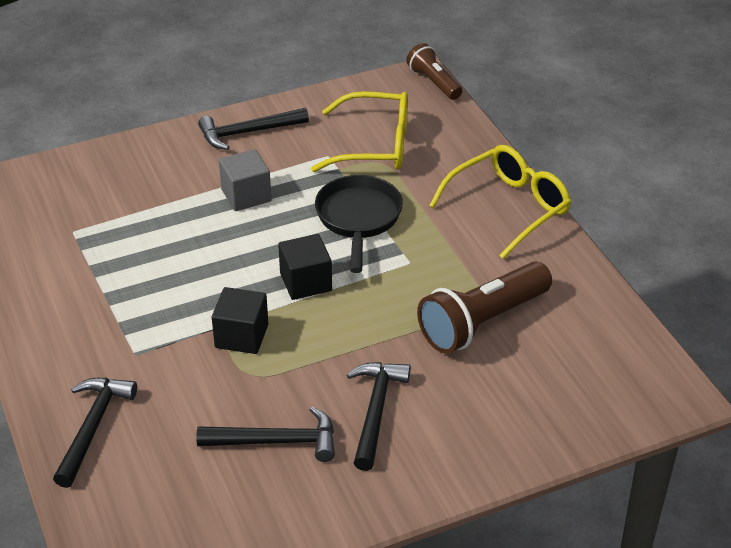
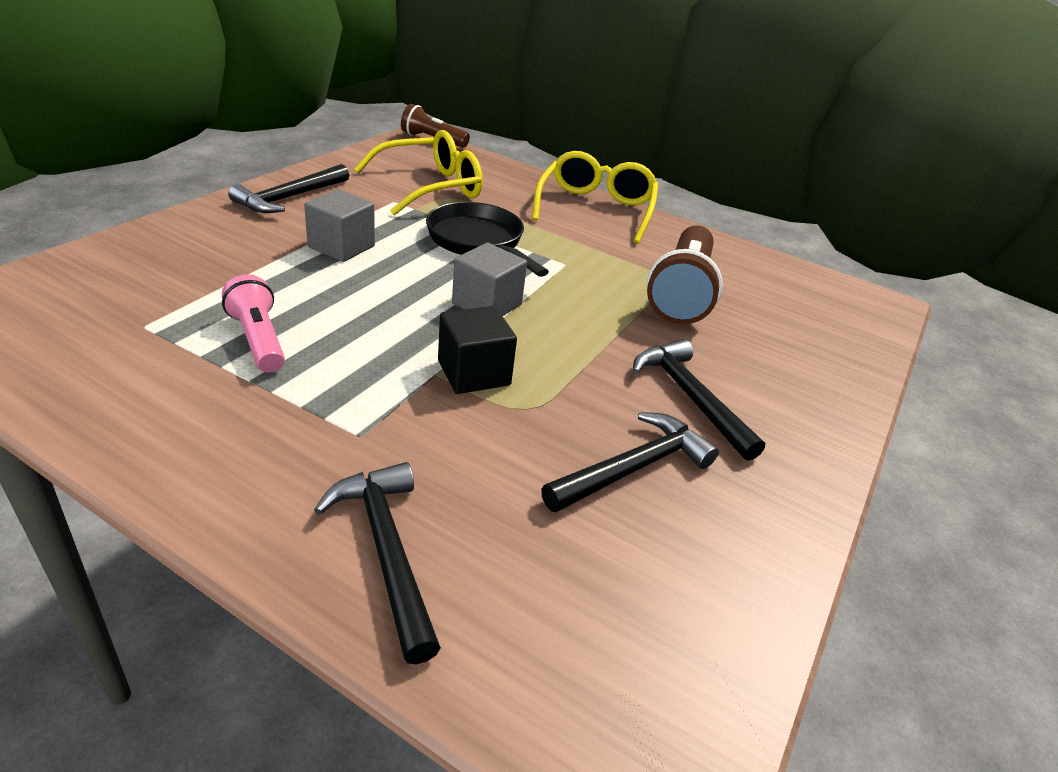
camera: 40 degrees left, 5 degrees down
(129, 263) = (258, 340): none -> pink flashlight
(306, 282) = (487, 304): black cube -> grey cube

